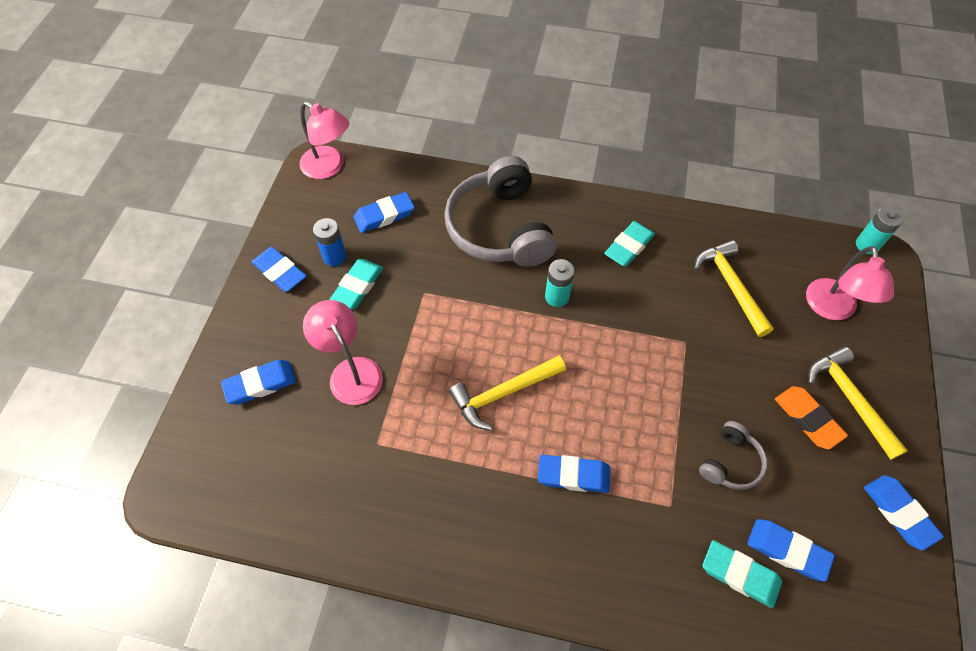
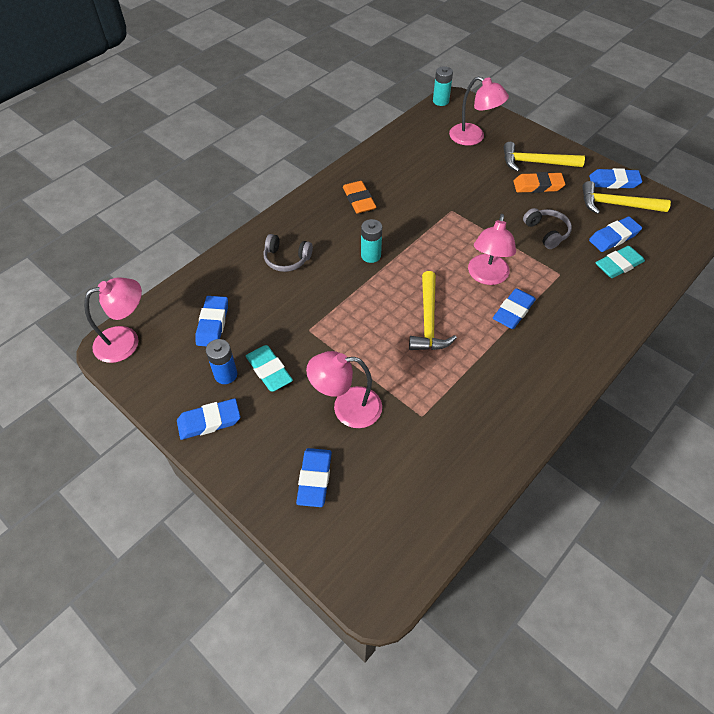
camera: 60 degrees left, 5 degrees down
(500, 228) = (286, 259): grey headphones -> grey headphones, size x0.48
(607, 424) = (487, 276): none -> pink lamp
(629, 246) = (359, 200): turquoise eraser -> orange eraser
(731, 286) = (426, 170): yellow hammer -> yellow hammer (616, 205)

